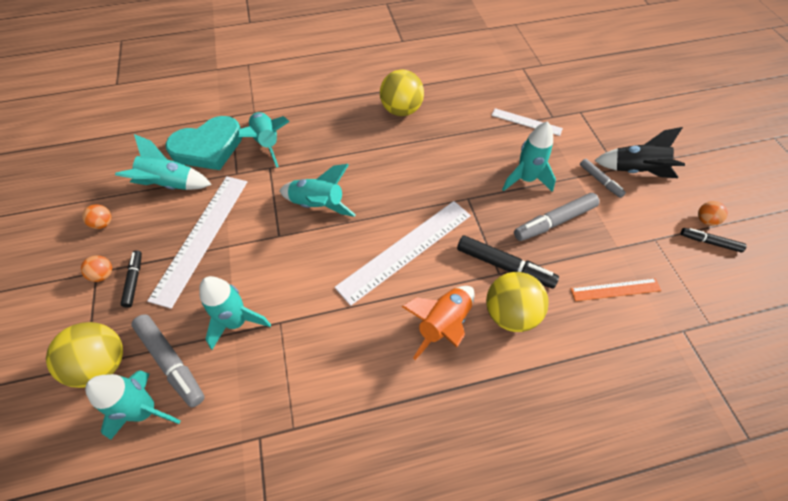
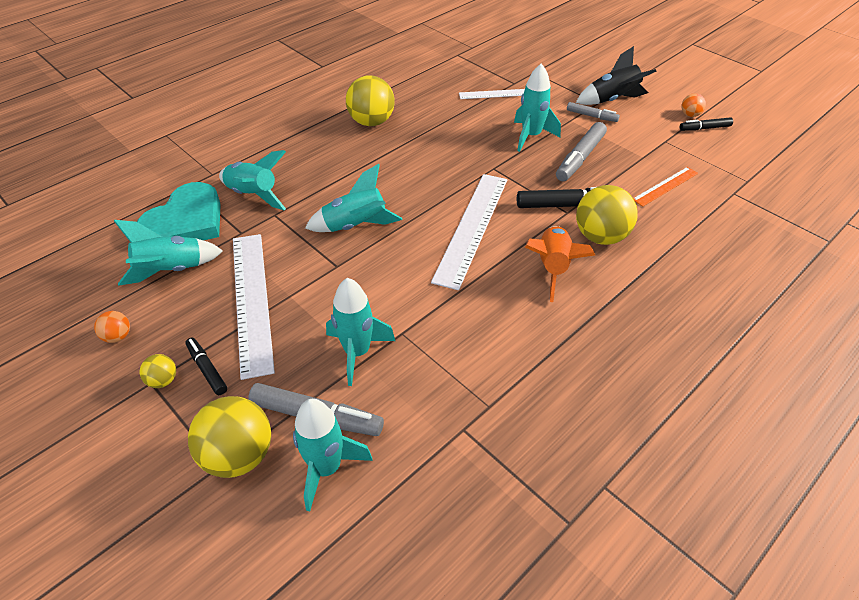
camera: 30 degrees left, 10 degrees down
(103, 274) = (163, 380): orange ball -> yellow ball

